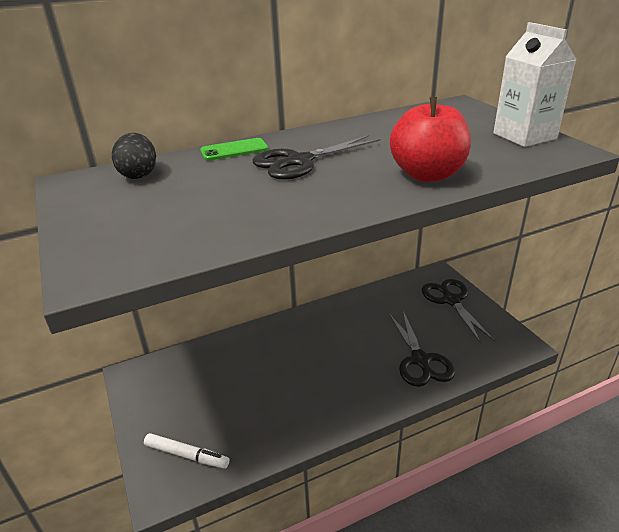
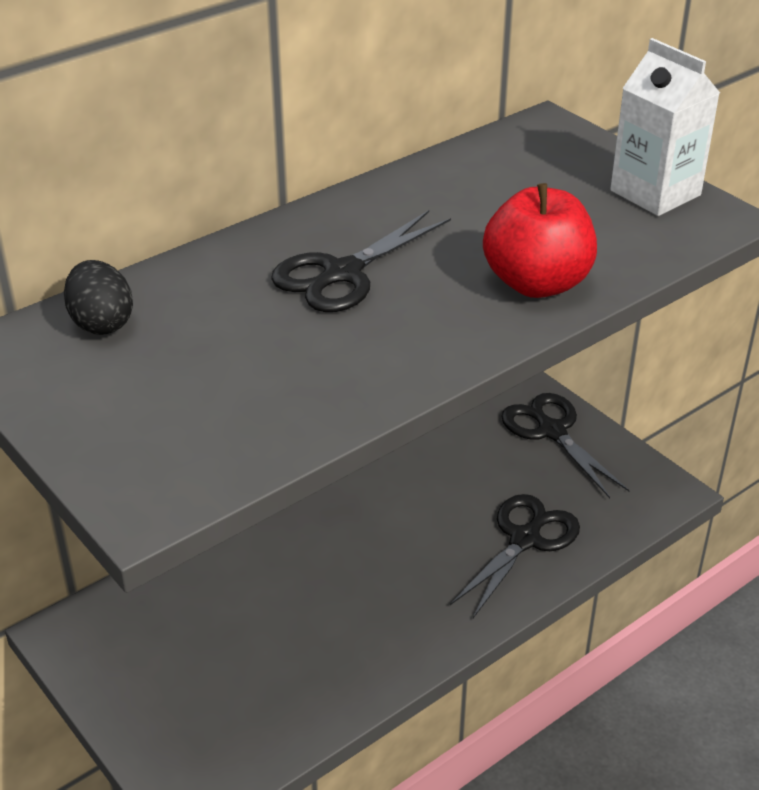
camera: 15 degrees left, 5 degrees up
(186, 455) = (210, 740): white marker -> none
(234, 150) = (227, 257): green phone -> none
(420, 360) = (525, 539): black scissors -> black scissors turned 120 degrees counterclockwise

